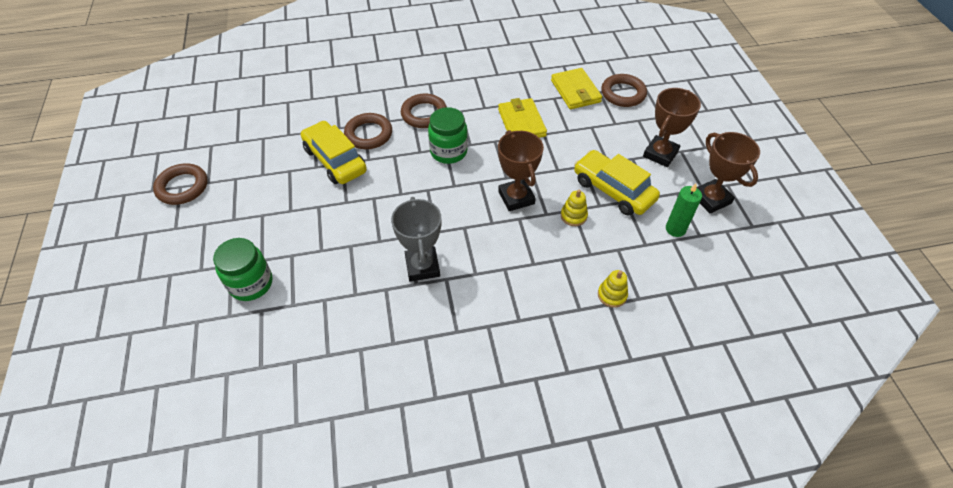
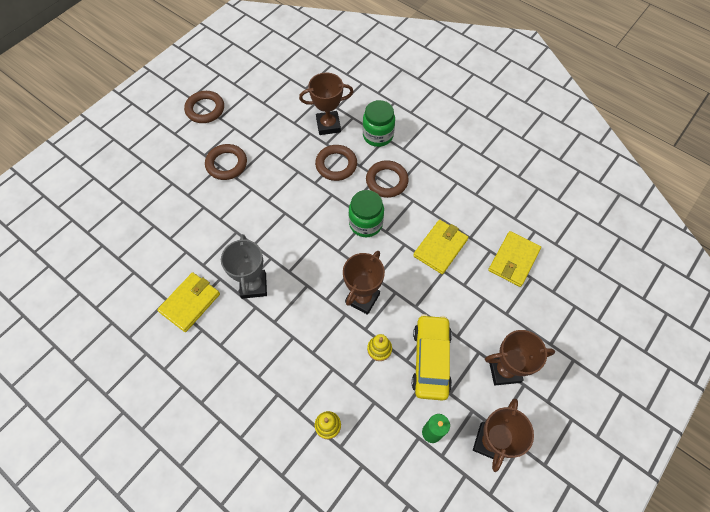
camera: 50 degrees right, 10 degrees up
(251, 283) = (167, 204): green jar -> green jar (378, 135)
(322, 114) = (328, 125): none -> brown trophy
(335, 160) = (296, 165): yellow car -> none
(385, 330) = (190, 303): none -> yellow wallet
(422, 266) = (253, 285): grey trophy -> grey trophy turned 45 degrees counterclockwise
(623, 93) = (547, 296): brown ring -> brown ring (226, 164)

